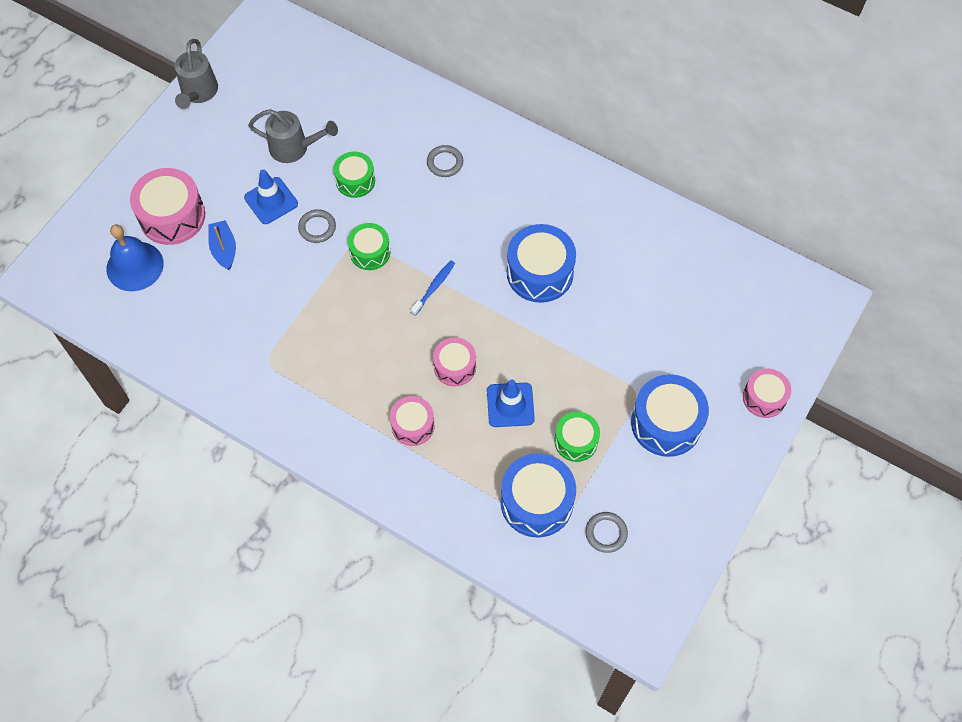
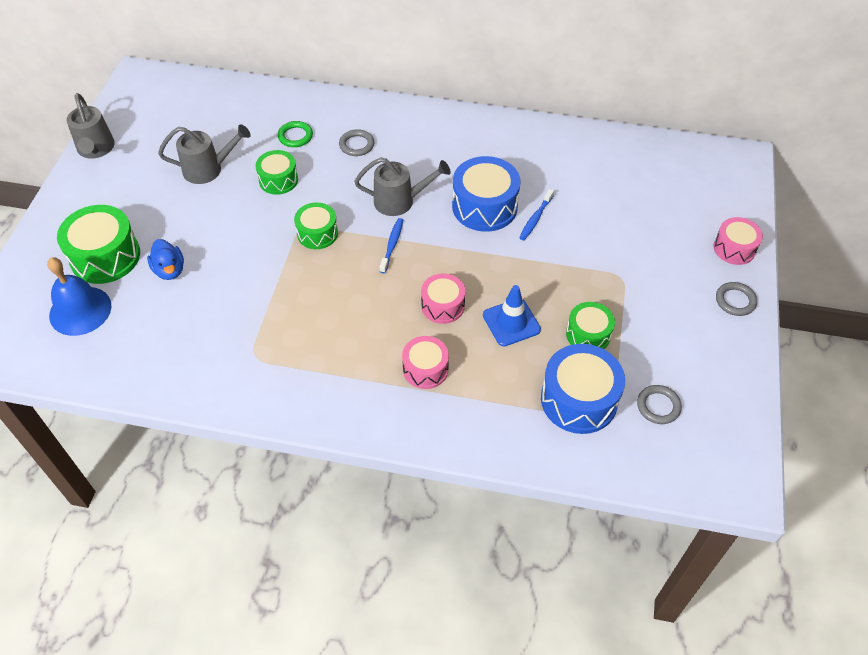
camera: 20 degrees left, 10 degrees down
(172, 216) = (105, 256): pink drum -> green drum
(224, 249) = (170, 270): blue boat -> blue duck
(271, 201) = (202, 217): blue traffic cone -> none
(317, 227) = (257, 227): grey ring -> grey ring (735, 301)
(389, 134) = (295, 136): none -> green ring
(461, 241) = (400, 201): none -> grey watering can
(583, 301) = (535, 218): none -> blue toothbrush
(666, 423) = (661, 294): blue drum -> none

